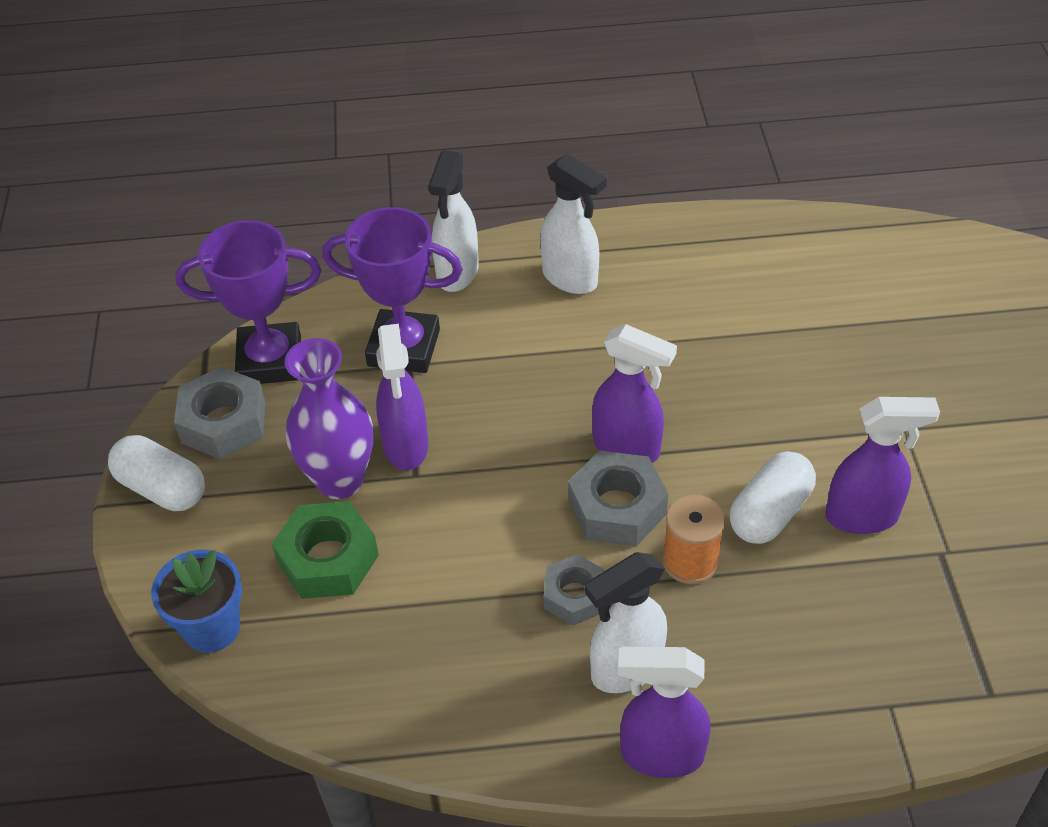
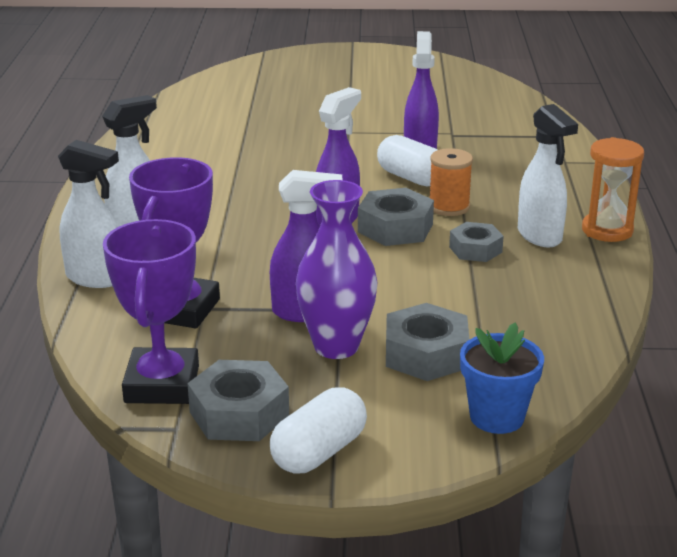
camera: 85 degrees left, 20 degrees down
(328, 559) = (426, 354): green nut -> grey nut
(660, 755) = (607, 230): purple spray bottle -> orange hourglass

